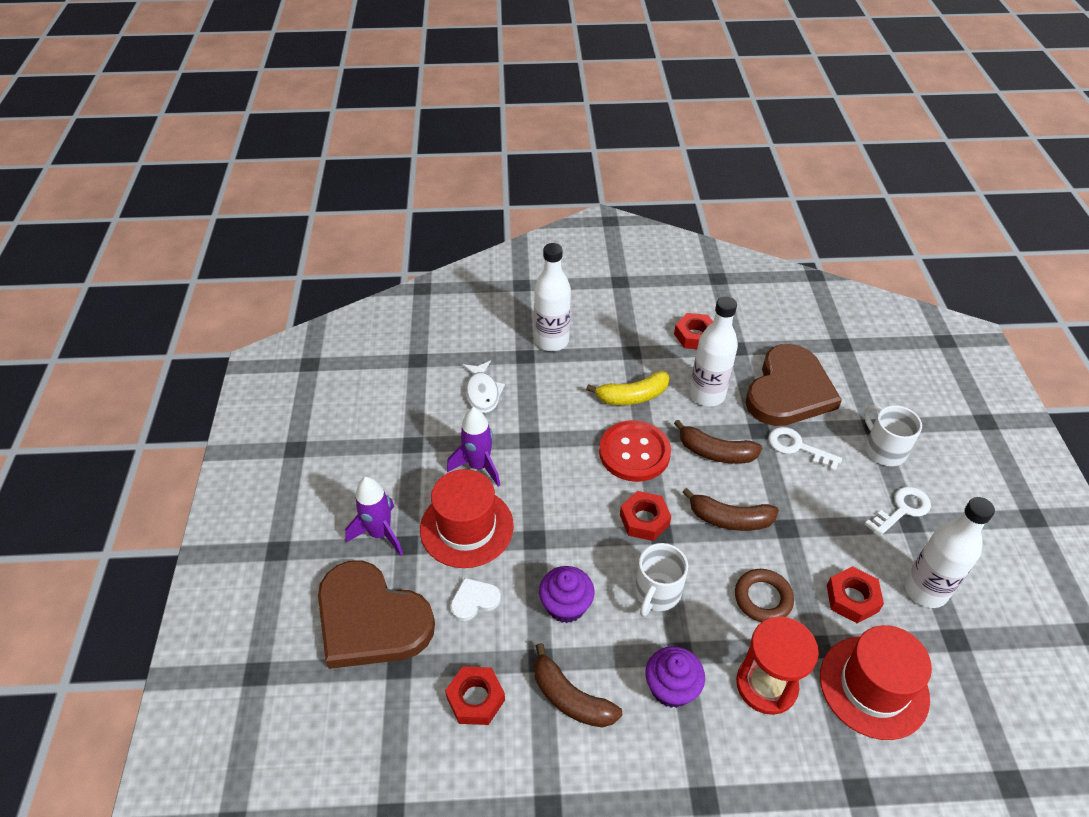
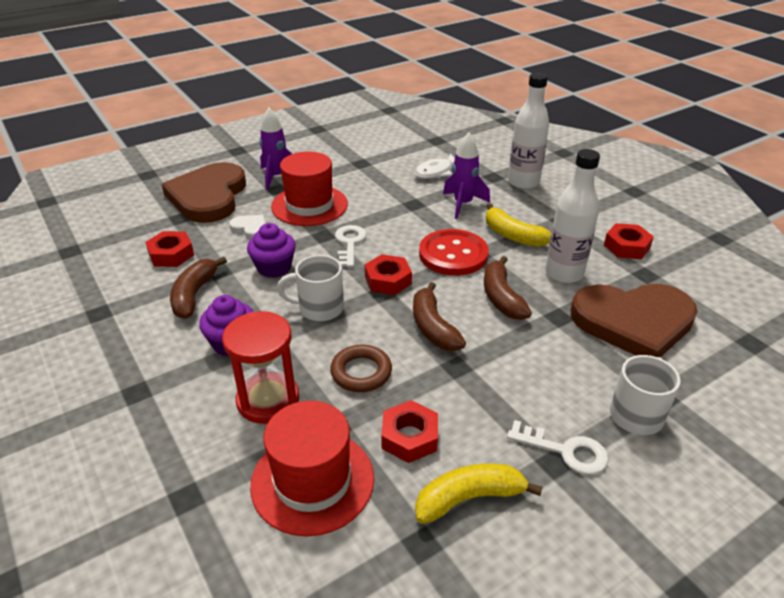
camera: 60 degrees right, 10 degrees down
(479, 466) = (367, 192): purple rocket -> purple rocket (463, 204)
(797, 447) = (565, 347): white key -> white key (349, 243)
(925, 590) = (469, 498): white bottle -> yellow banana

